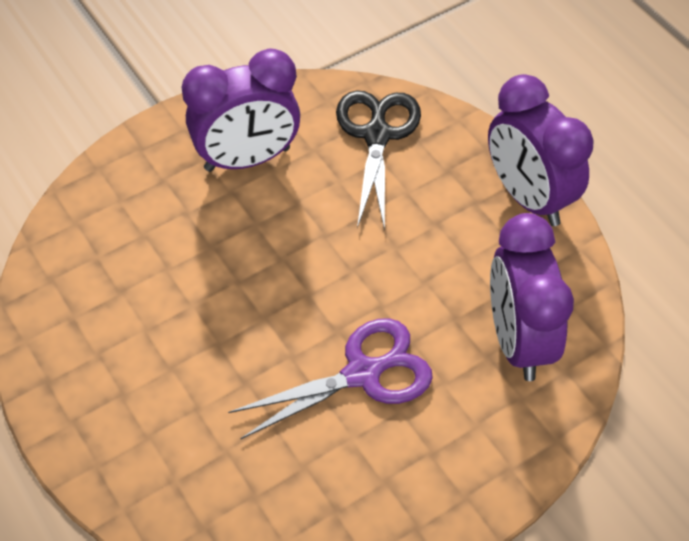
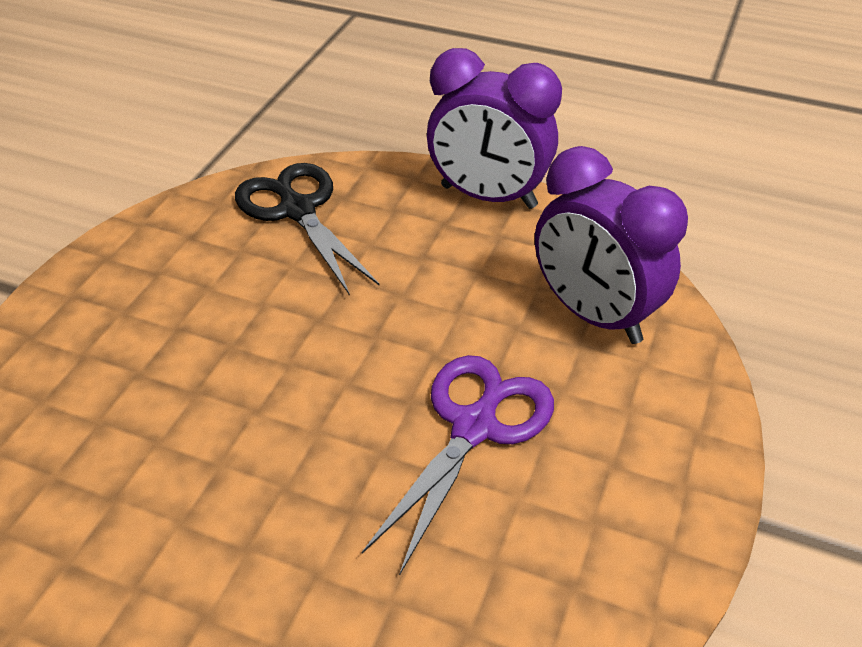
camera: 35 degrees left, 10 degrees down
(247, 159) = (172, 290): purple clock -> none

